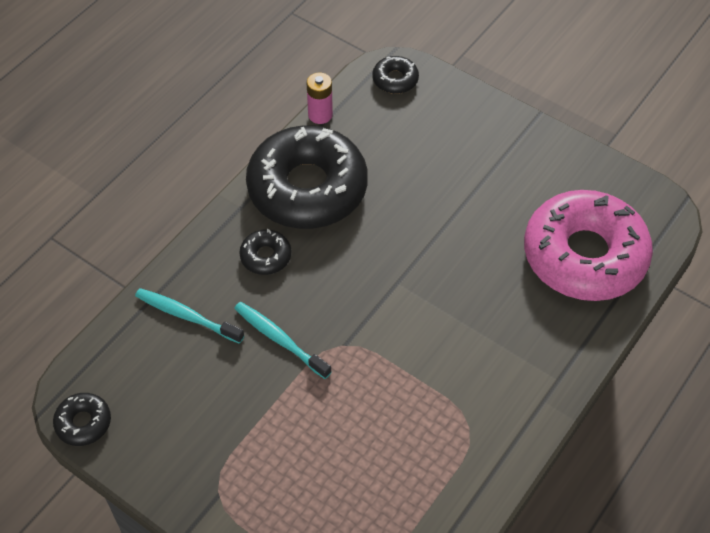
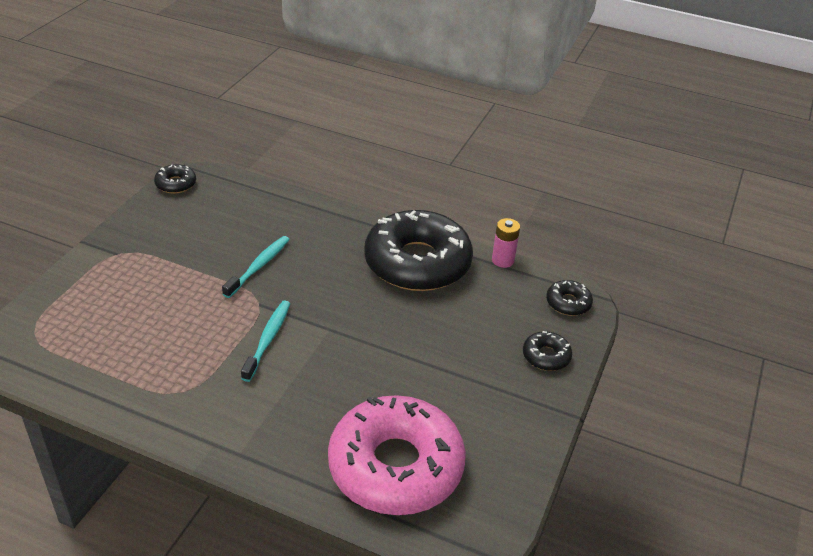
camera: 75 degrees right, 15 degrees down
(187, 316) = (273, 216): turquoise toothbrush -> turquoise toothbrush (267, 339)
(266, 256) = (339, 248): black donut -> black donut (546, 356)

